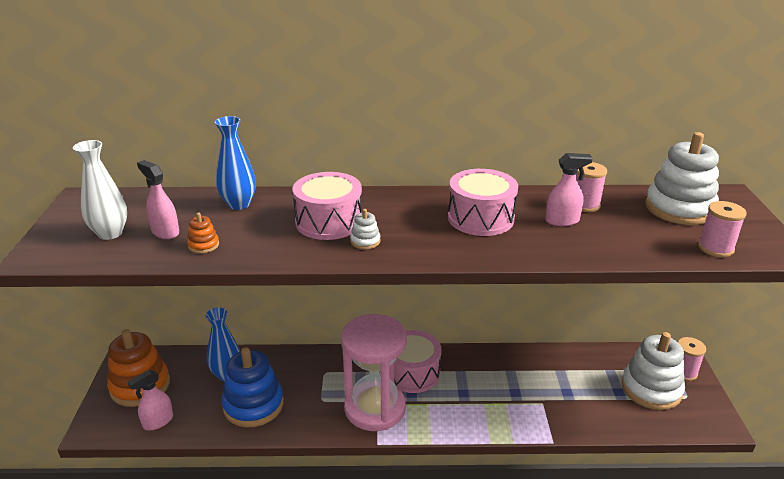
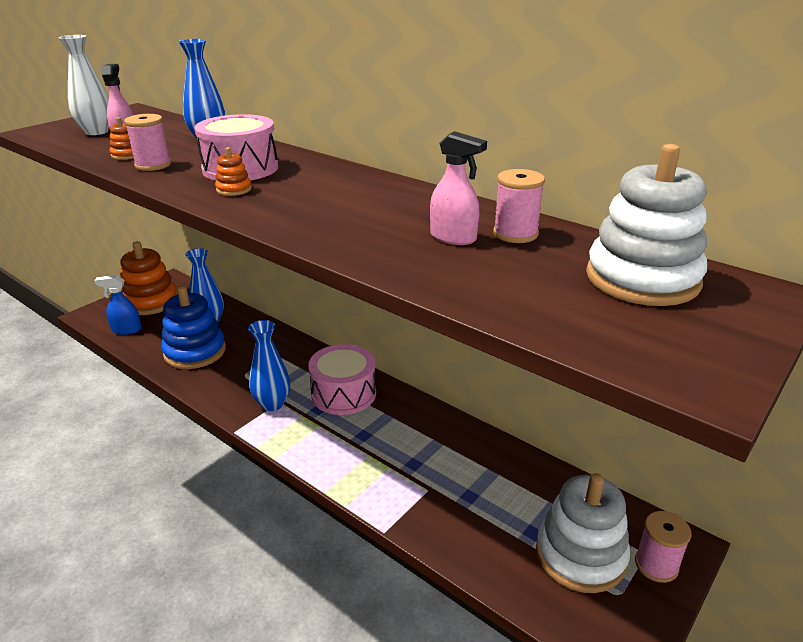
camera: 40 degrees right, 0 degrees up
(158, 422) = (126, 330): pink spray bottle -> blue spray bottle
(365, 241) = (234, 189): white stacking toy -> orange stacking toy
(375, 408) = (272, 404): pink hourglass -> blue vase
(481, 218) = (372, 207): pink drum -> none
(715, 248) = (599, 334): pink spool -> pink spool (153, 165)

